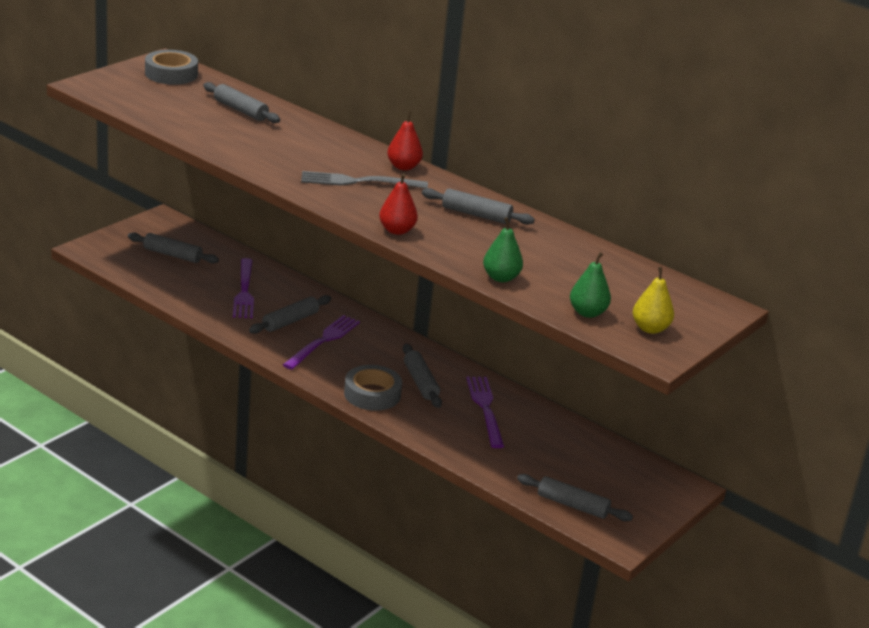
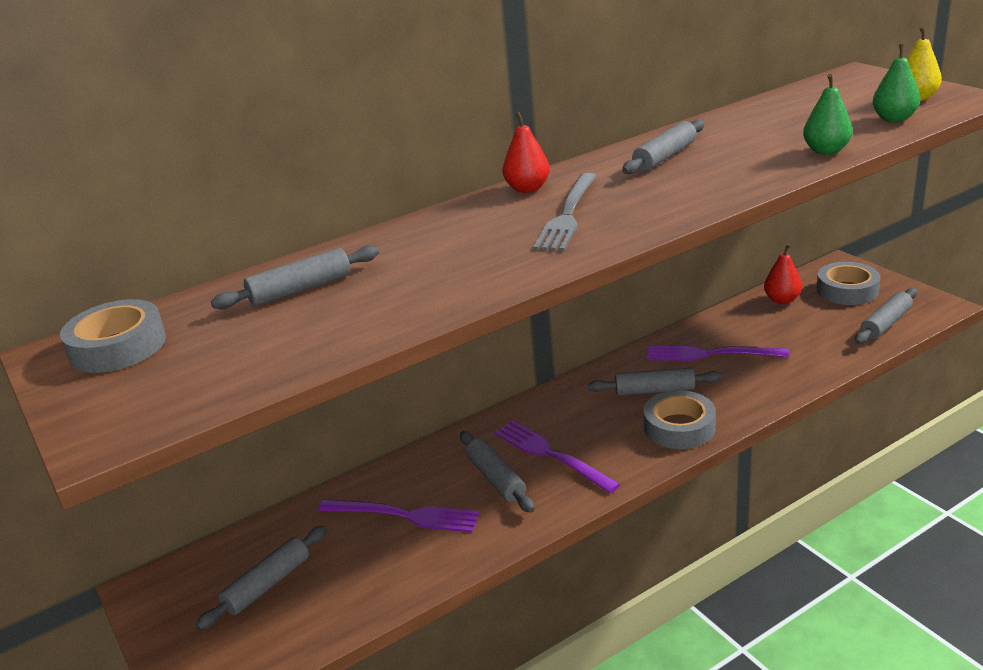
camera: 65 degrees left, 0 degrees up
(397, 230) = (712, 197): red pear -> red pear (782, 300)
(632, 487) = (847, 290): none -> grey tape

